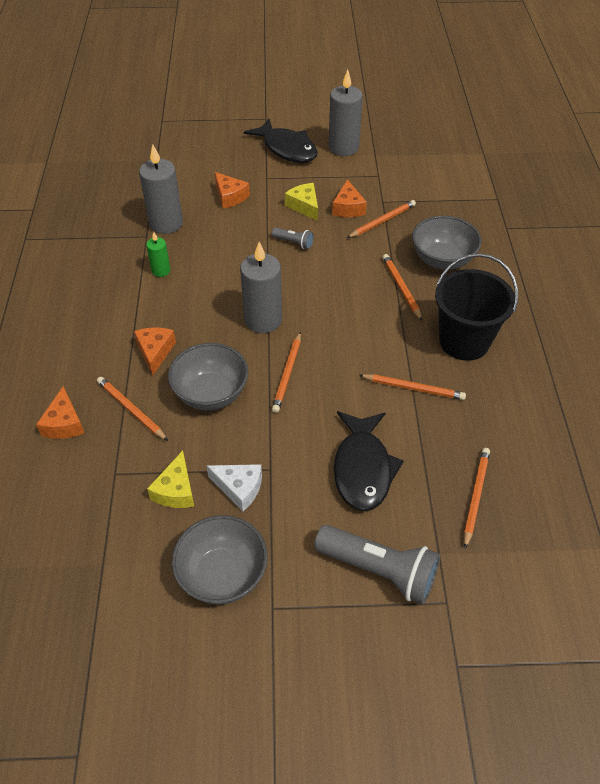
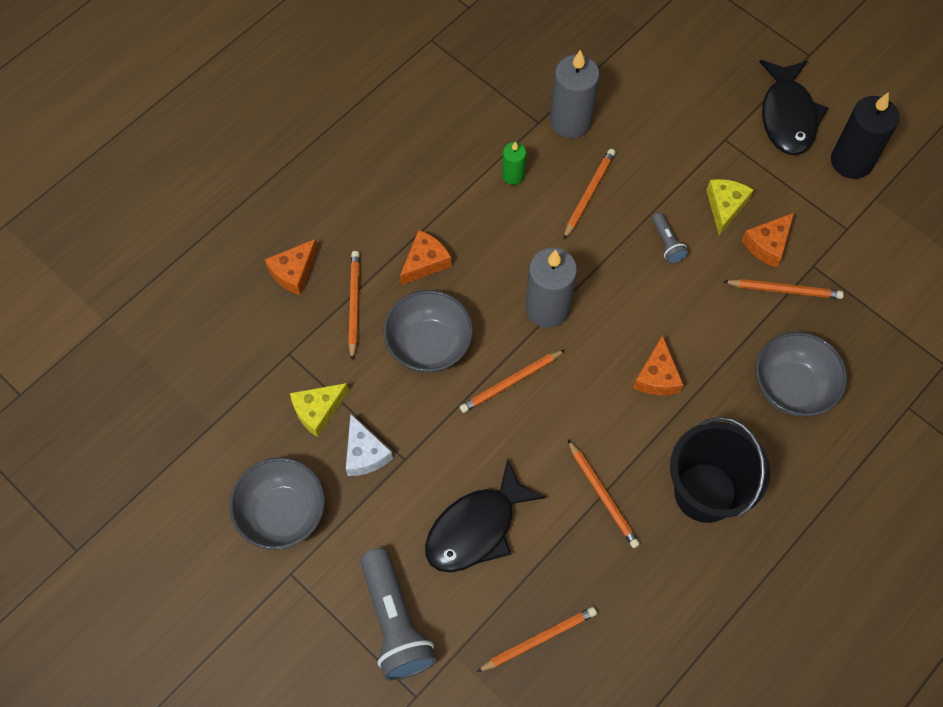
camera: 45 degrees right, 15 degrees up
(230, 197) = (664, 135): orange cheese -> orange cheese (657, 376)
(343, 147) = (851, 161): grey candle -> black candle
(401, 288) = (713, 383): orange pencil -> orange pencil (588, 194)

